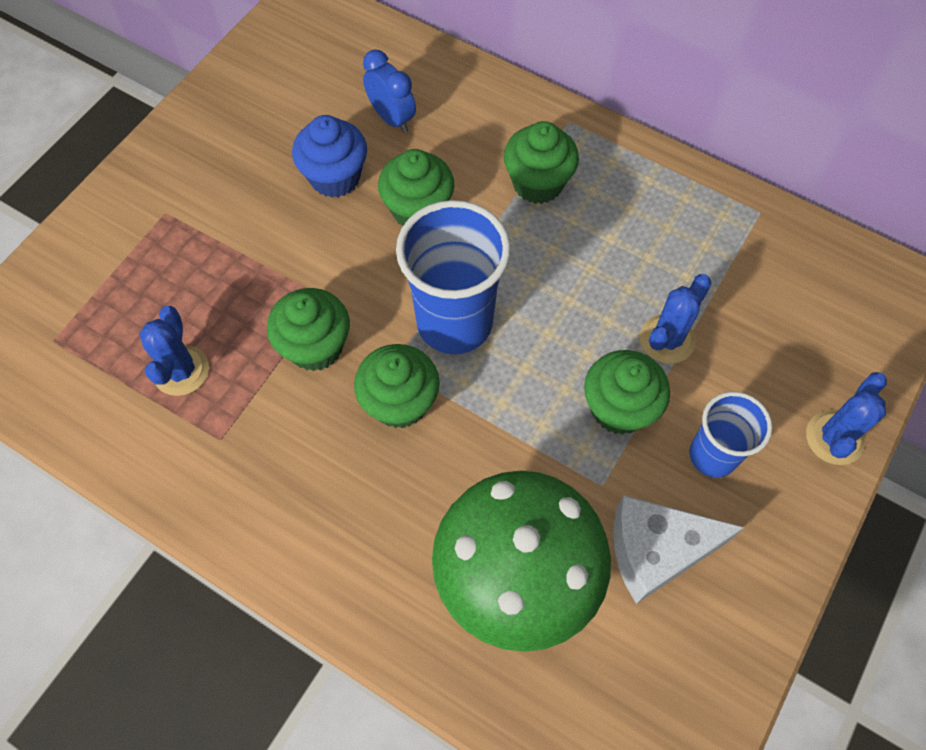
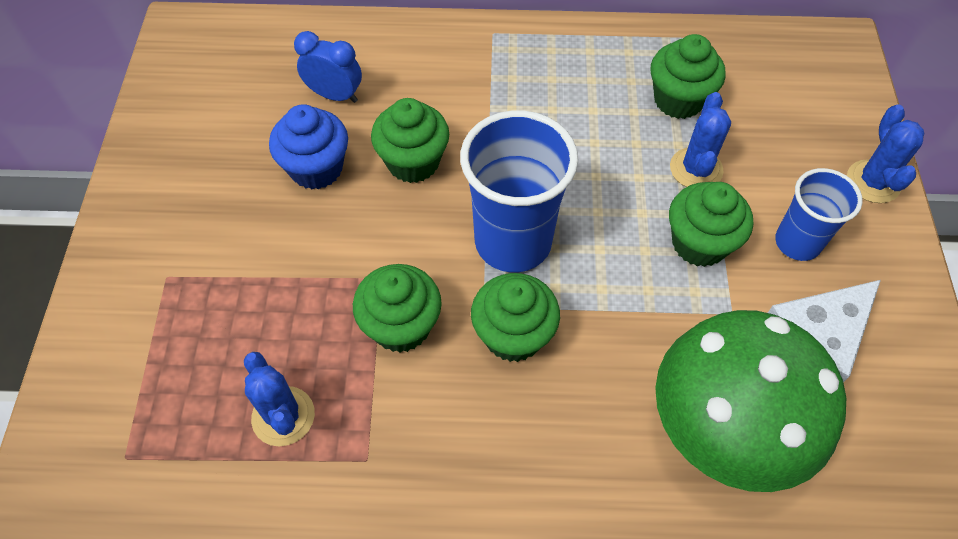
camera: 30 degrees left, 5 degrees down
(537, 183) = (502, 93): green cupcake -> green cupcake (678, 100)

